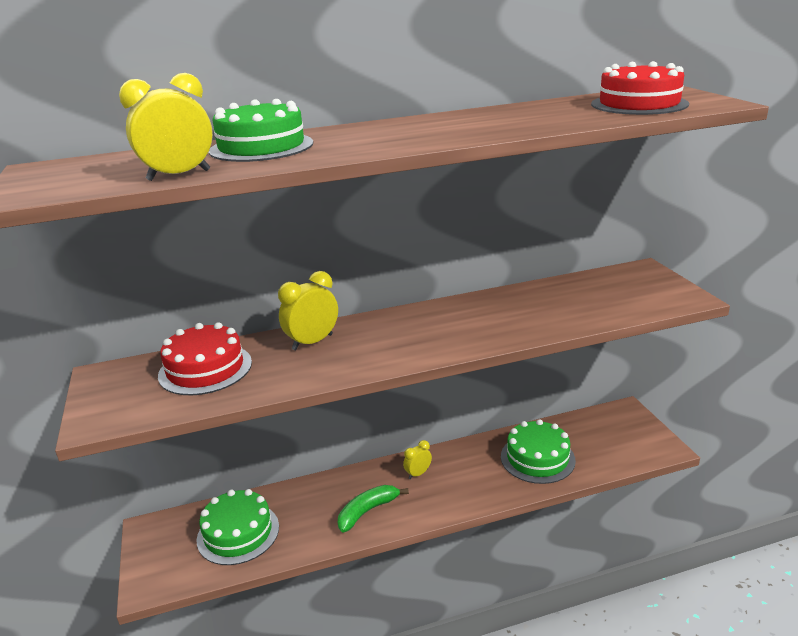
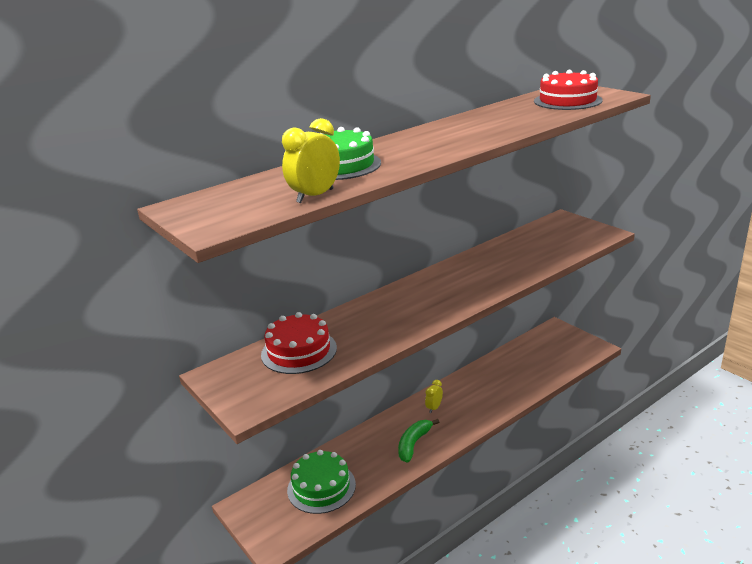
camera: 20 degrees left, 0 degrees up
(312, 342) = (366, 314): yellow clock -> none
(537, 458) = (514, 375): green cake -> none

